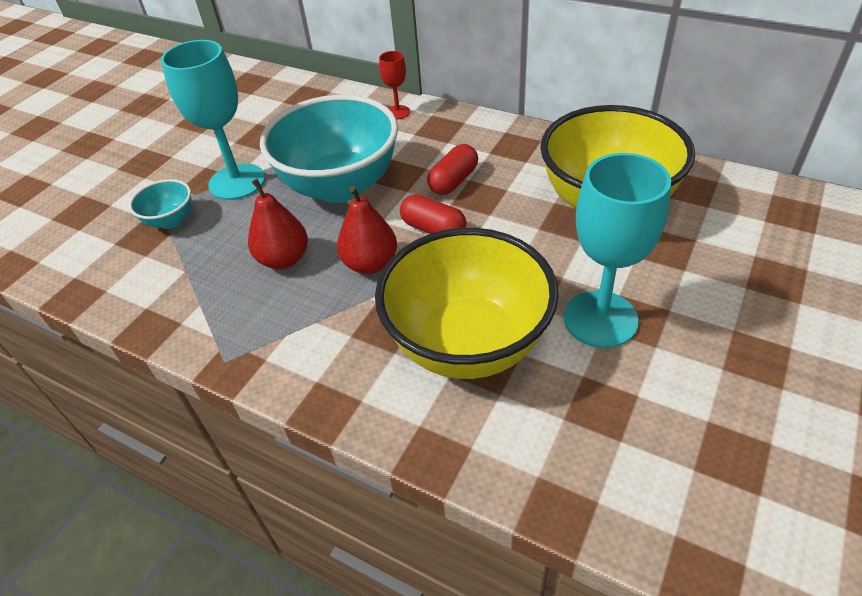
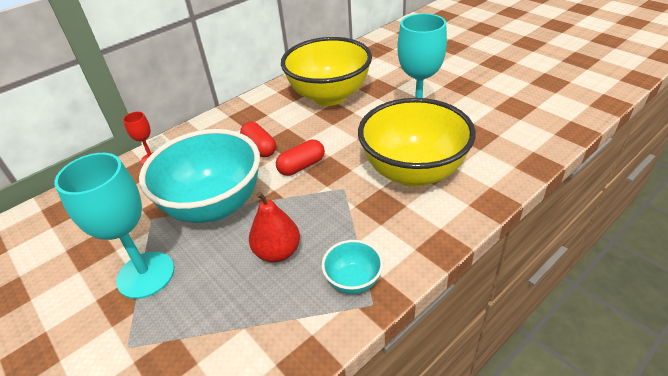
camera: 70 degrees left, 5 degrees down
(170, 220) = (159, 336): turquoise bowl -> turquoise bowl (353, 281)
(370, 264) = (316, 203): red pear -> none

